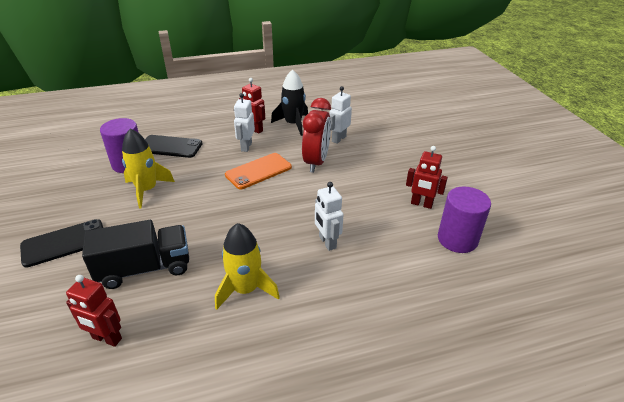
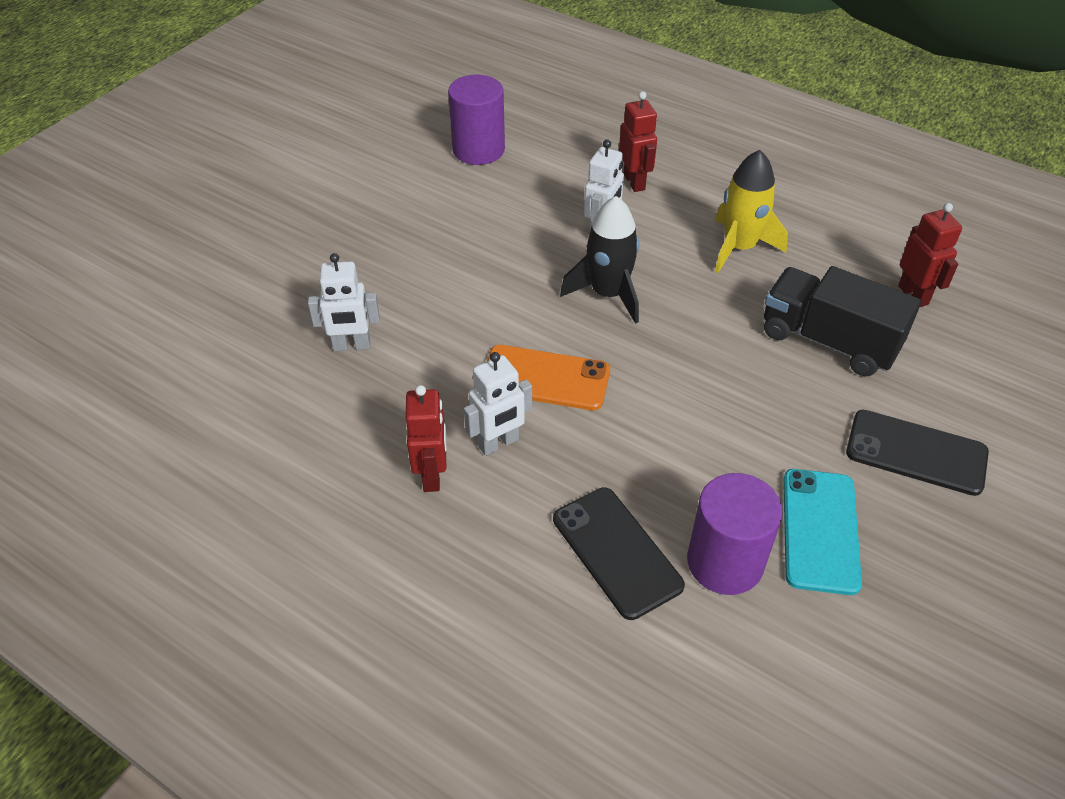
camera: 130 degrees left, 10 degrees up
(96, 191) = (820, 530): none -> turquoise phone
(147, 190) = (739, 469): yellow rocket -> none
(293, 124) = (356, 434): black rocket -> black rocket (608, 294)
(316, 162) = (450, 331): red clock -> none
(421, 204) = (441, 195): red robot -> red robot (634, 182)

